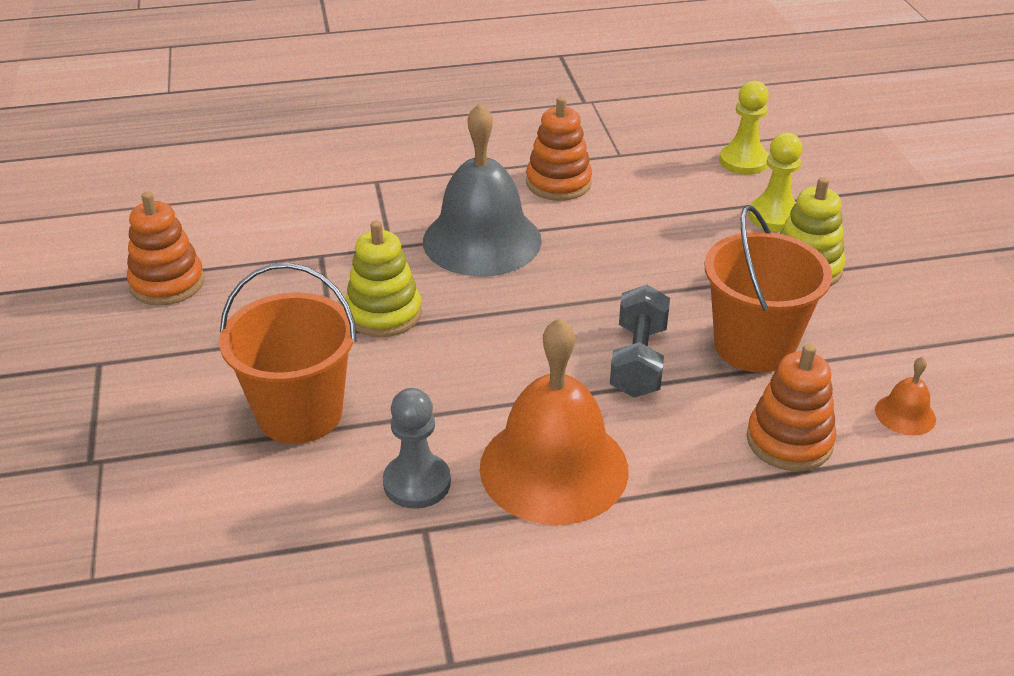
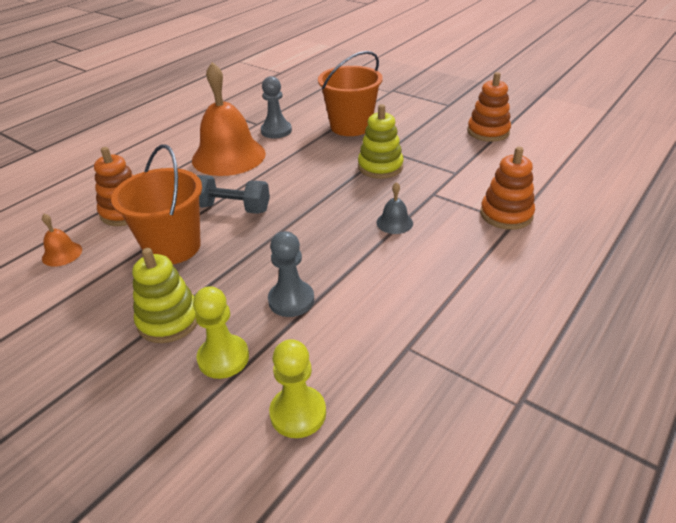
camera: 140 degrees right, 0 degrees up
(482, 240) = (394, 222): grey bell -> grey bell, size x0.42
(558, 183) = (411, 289): orange stacking toy -> orange stacking toy (506, 214)
(638, 361) = (232, 208): grey dumbbell -> grey dumbbell turned 45 degrees counterclockwise
(674, 227) = (291, 300): none -> grey pawn

